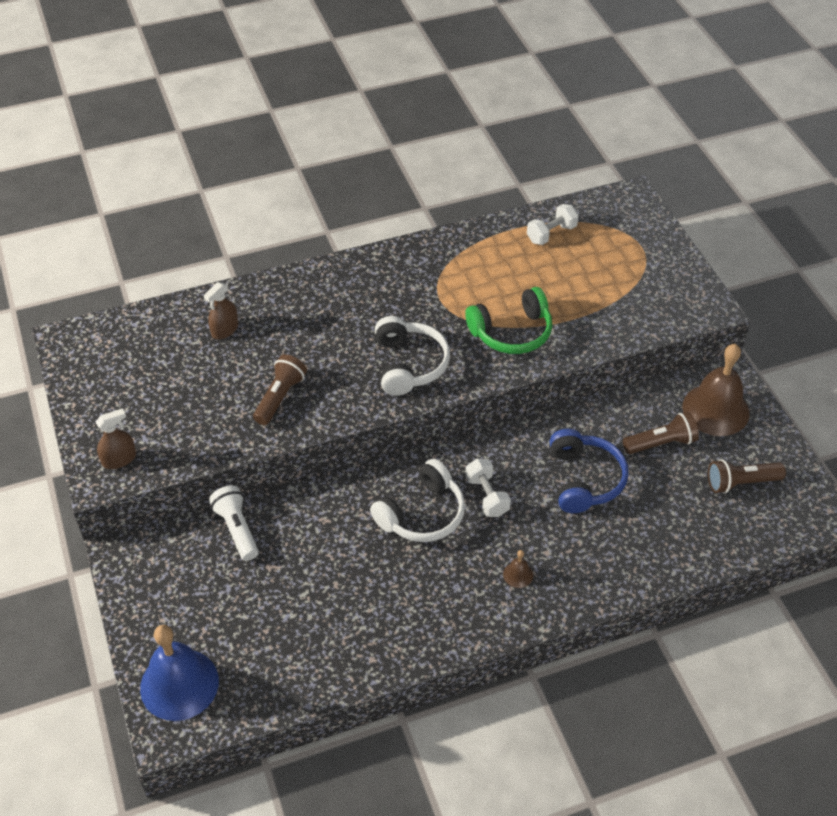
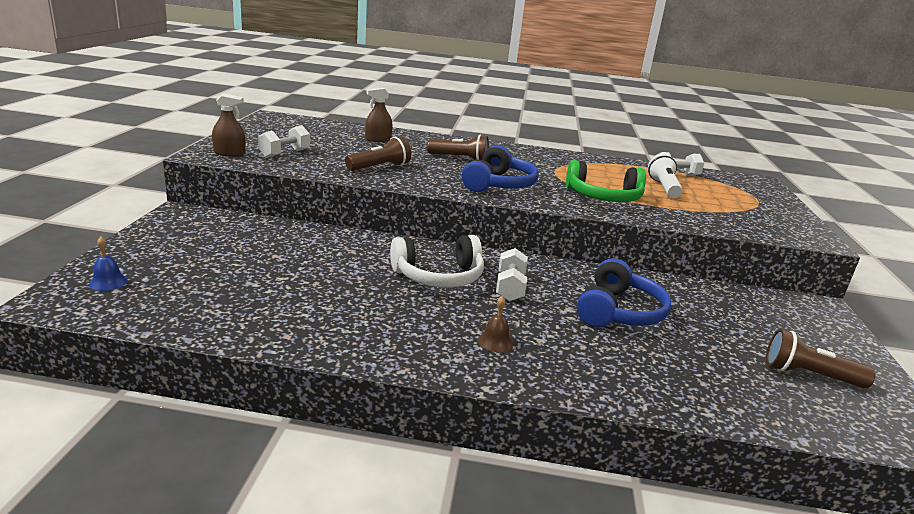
camera: 25 degrees right, 25 degrees down
(169, 425) = (285, 153): none -> white dumbbell
(179, 684) = (108, 282): blue bell -> blue bell, size x0.41
(237, 529) = (278, 232): white flashlight -> white flashlight (663, 188)
(408, 364) = (498, 184): white headphones -> blue headphones
(661, 443) = (720, 319): brown flashlight -> brown flashlight (459, 159)
(715, 409) = (796, 320): brown bell -> none

